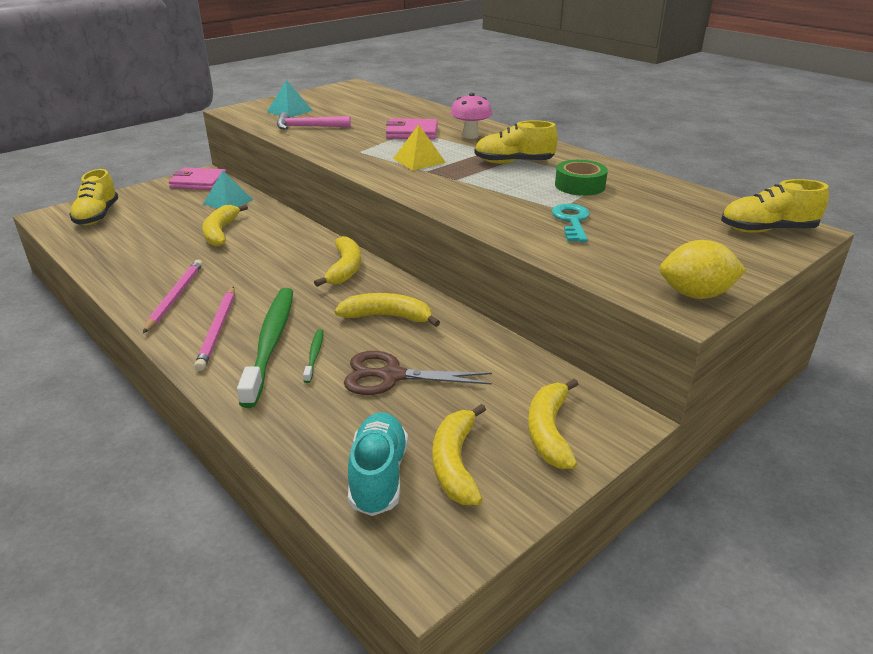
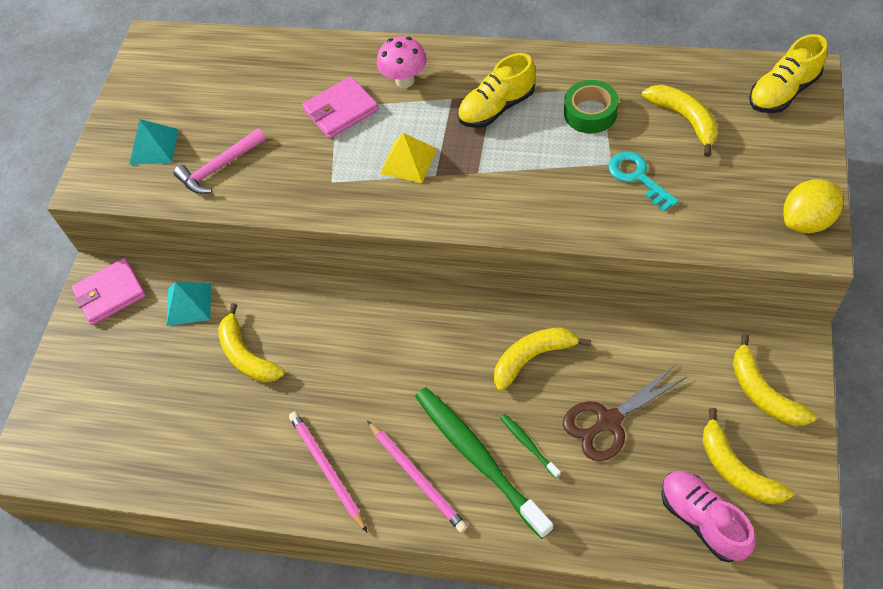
camera: 30 degrees left, 25 degrees up
(97, 216) = (78, 423): yellow shoe -> none
(345, 269) = (428, 323): yellow banana -> yellow banana (685, 120)
(378, 476) = (703, 520): turquoise shoe -> pink shoe

